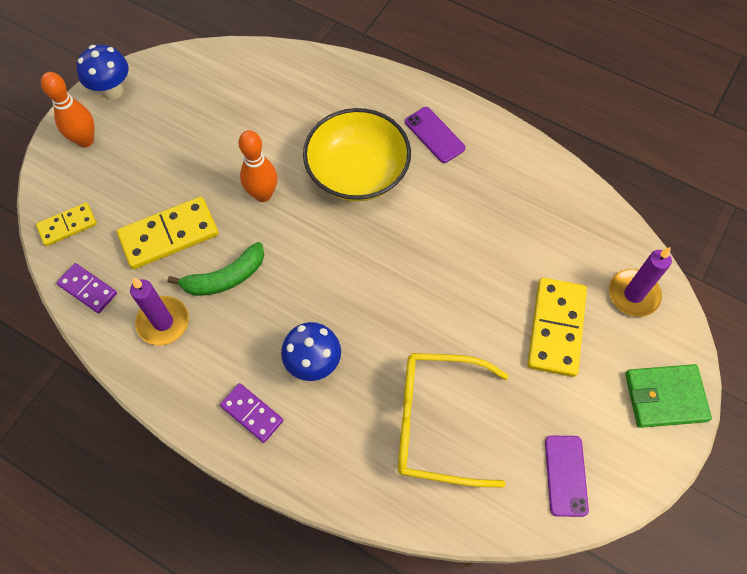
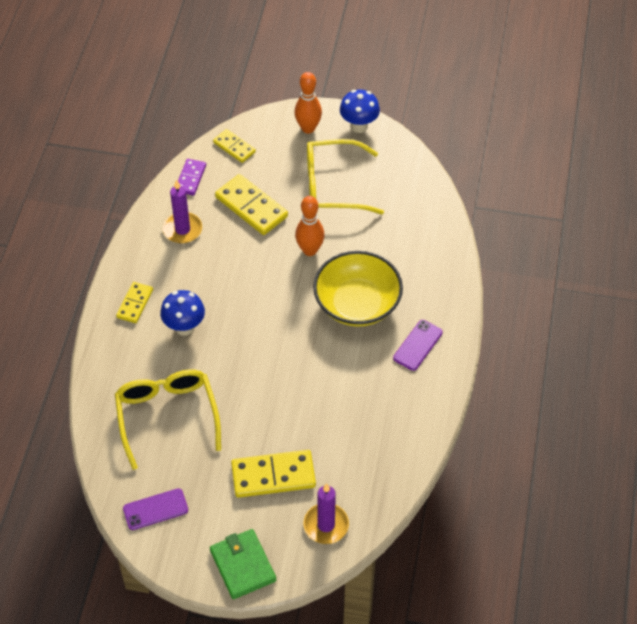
camera: 70 degrees right, 10 degrees down
(184, 143) = (333, 186): none -> yellow glasses
(225, 278) = (231, 252): green banana -> none
(252, 413) = (135, 304): purple domino -> yellow domino

